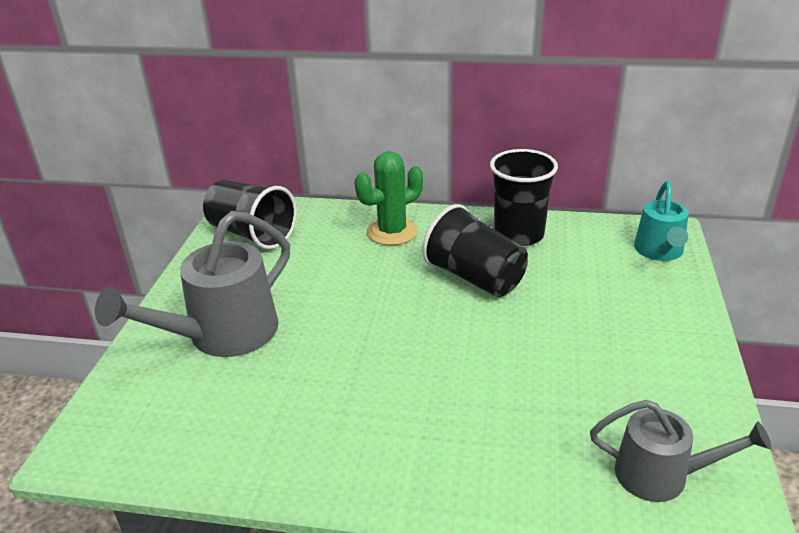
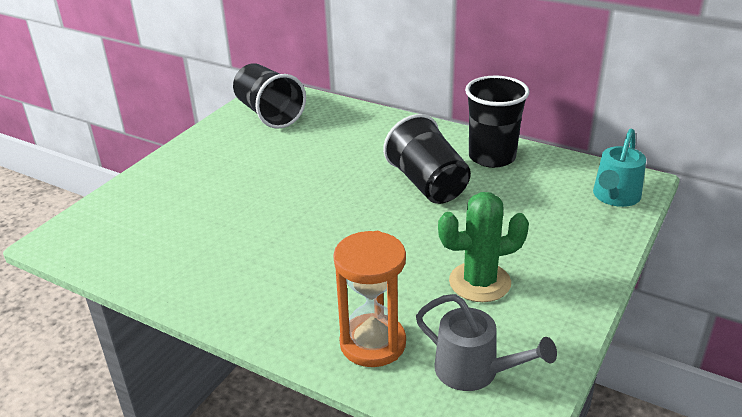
camera: 20 degrees right, 0 degrees up
(222, 335) = (199, 185): grey watering can -> none
(392, 232) = (383, 134): green cactus -> green cactus (479, 282)
(539, 474) = (373, 343): none -> orange hourglass

